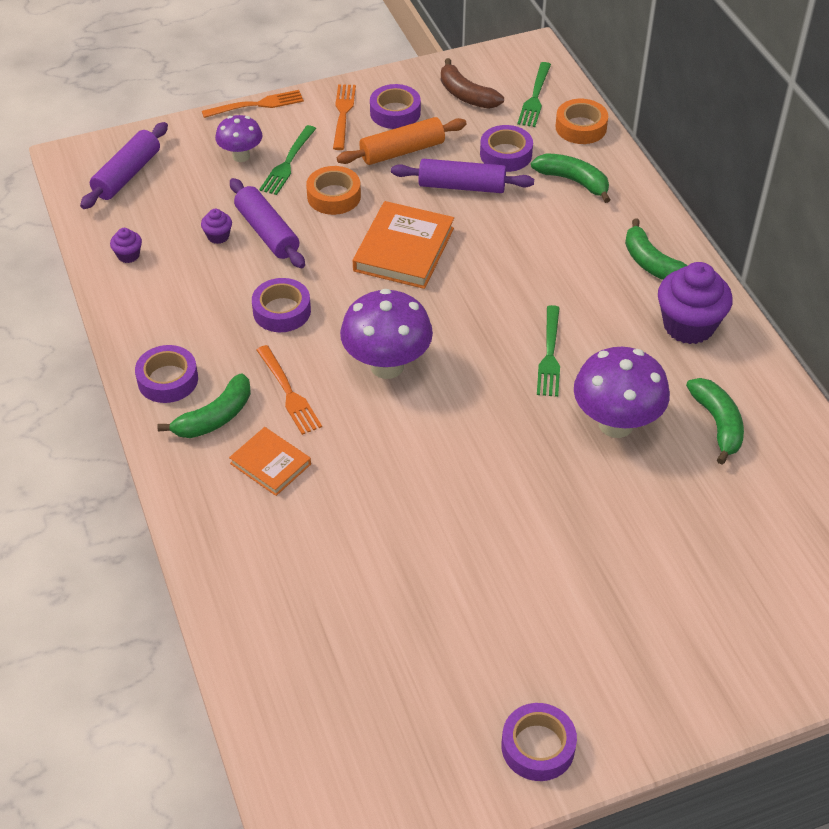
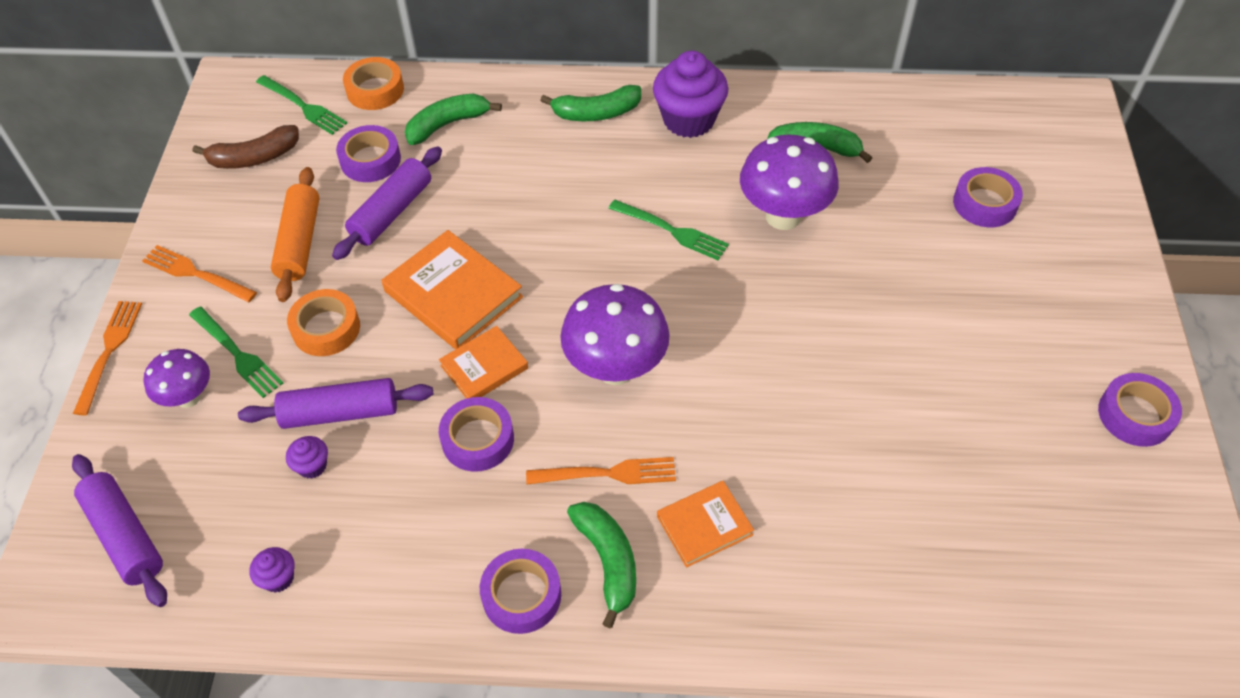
camera: 65 degrees left, 5 degrees up
(346, 291) = (484, 367): none -> orange book
(395, 112) = (232, 226): purple tape -> purple tape (985, 203)

